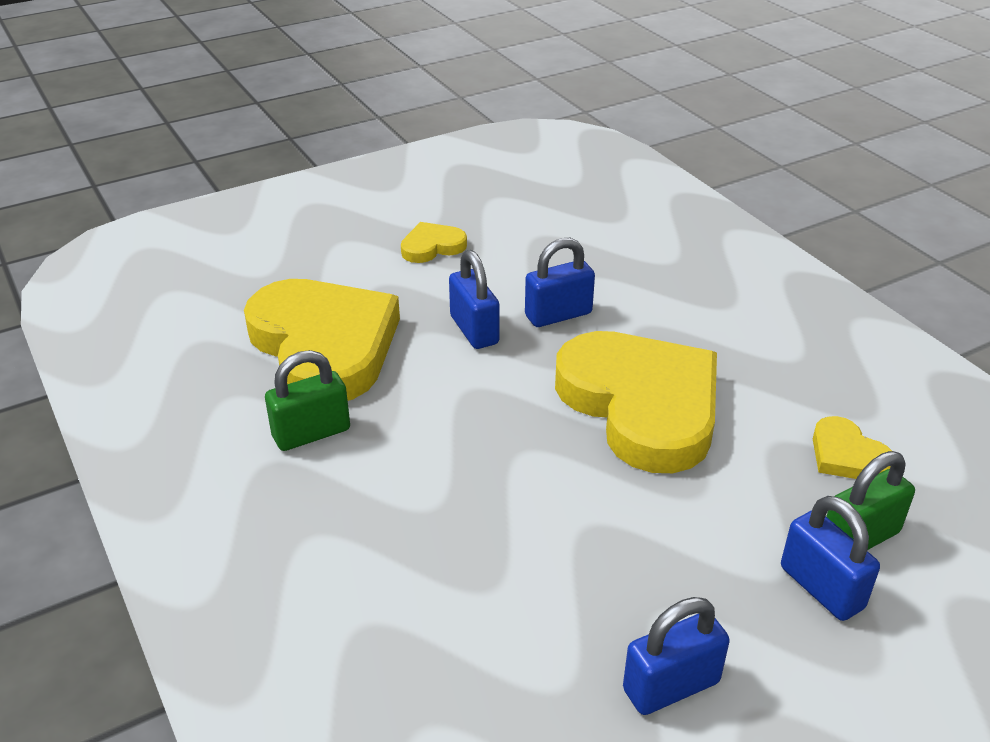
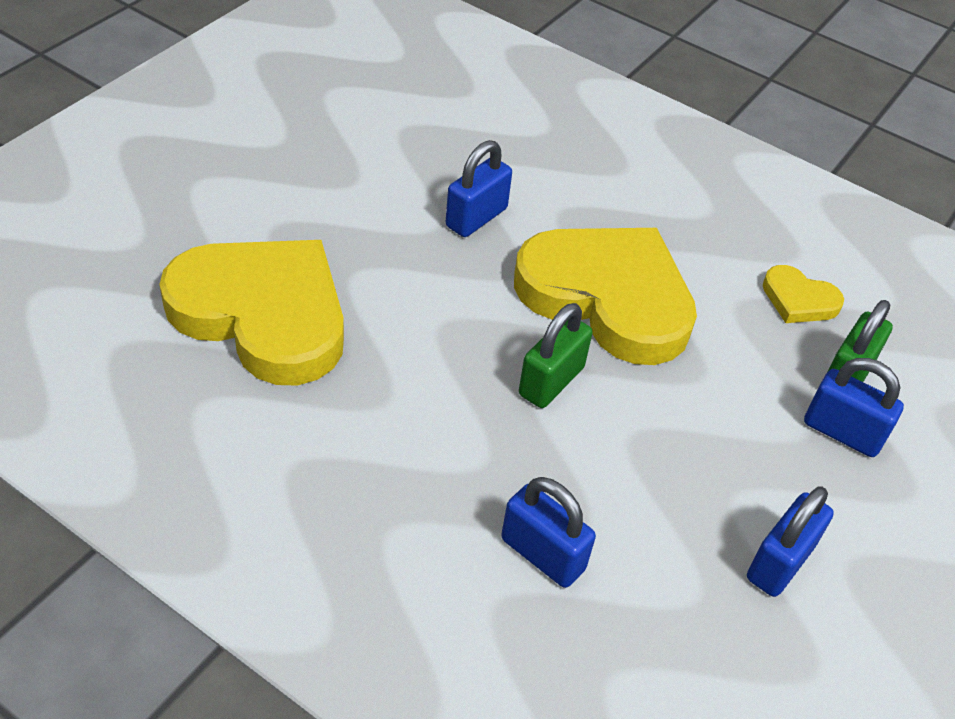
camera: 30 degrees left, 10 degrees up
(311, 433) = (316, 419): green padlock -> green padlock (551, 381)
(432, 246) = (301, 165): yellow heart -> none
(474, 330) = (405, 256): blue padlock -> blue padlock (542, 554)

